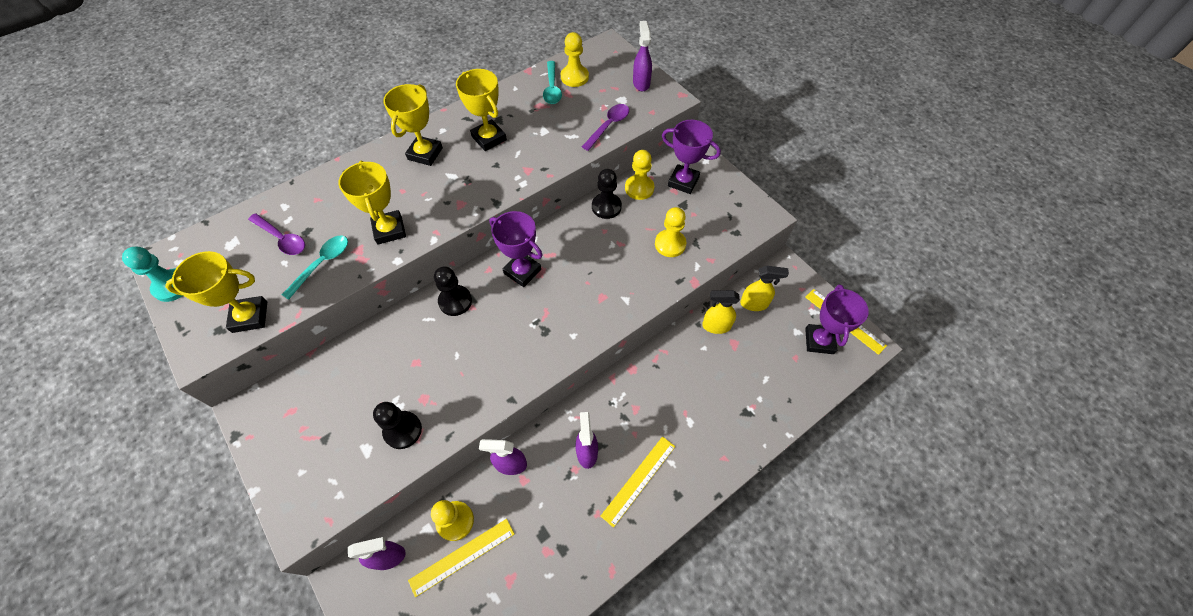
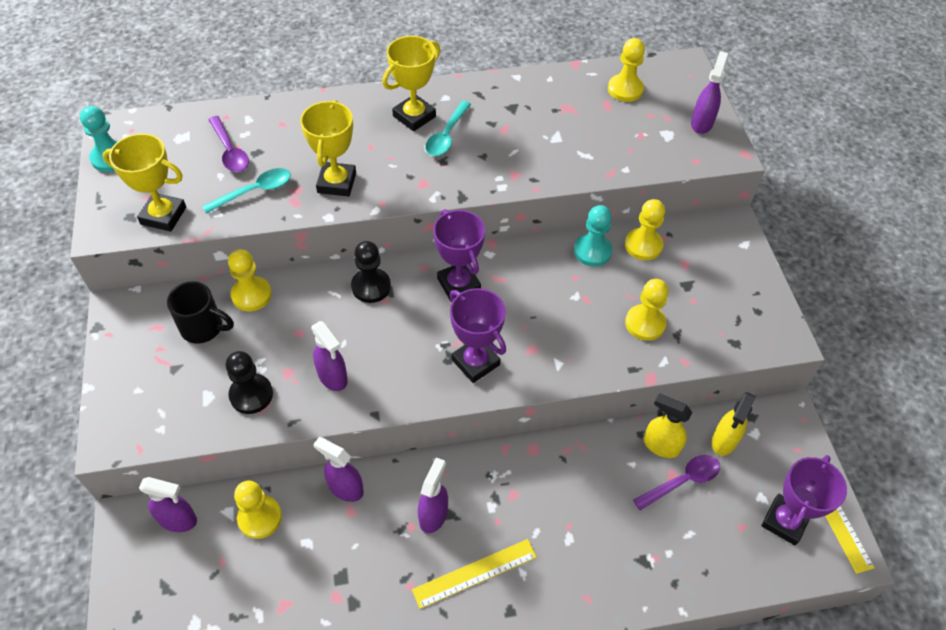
camera: 25 degrees right, 5 degrees down
(332, 394) = (203, 327): none -> black mug
(360, 349) = (251, 295): none -> yellow pawn
(462, 386) = (333, 377): none -> purple spray bottle
(462, 557) = (248, 557): yellow ruler -> none
(489, 138) = (491, 124): yellow trophy -> none
(552, 88) = (592, 93): turquoise spoon -> turquoise spoon (447, 135)
(606, 207) = (592, 251): black pawn -> turquoise pawn
(608, 126) = (634, 159): purple spoon -> purple spoon (682, 481)
(683, 182) = (701, 258): purple trophy -> purple trophy (475, 362)
(754, 304) = (724, 441): yellow spray bottle -> yellow spray bottle turned 90 degrees clockwise

